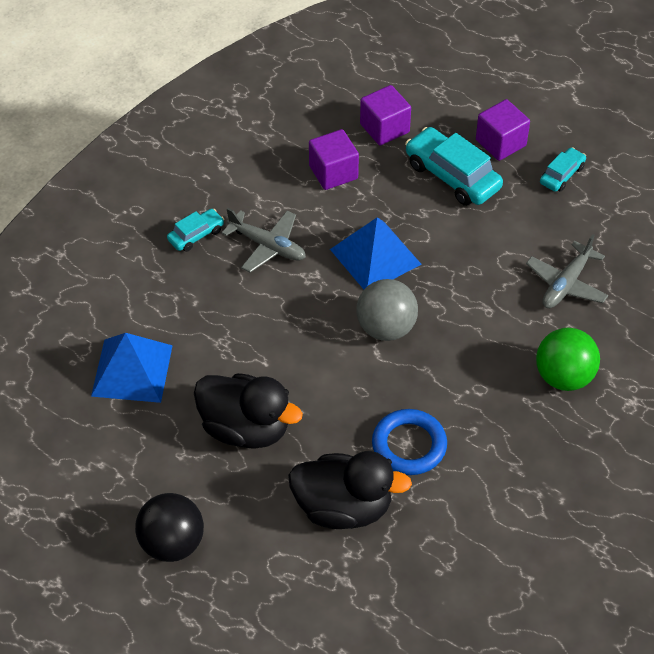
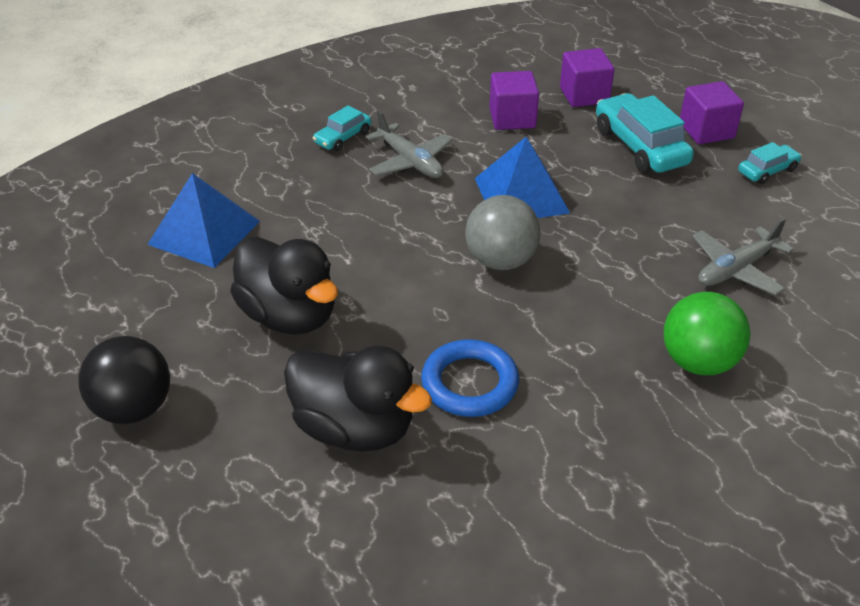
camera: 20 degrees right, 10 degrees down
(196, 235) = (343, 137): turquoise car -> turquoise car turned 150 degrees clockwise

